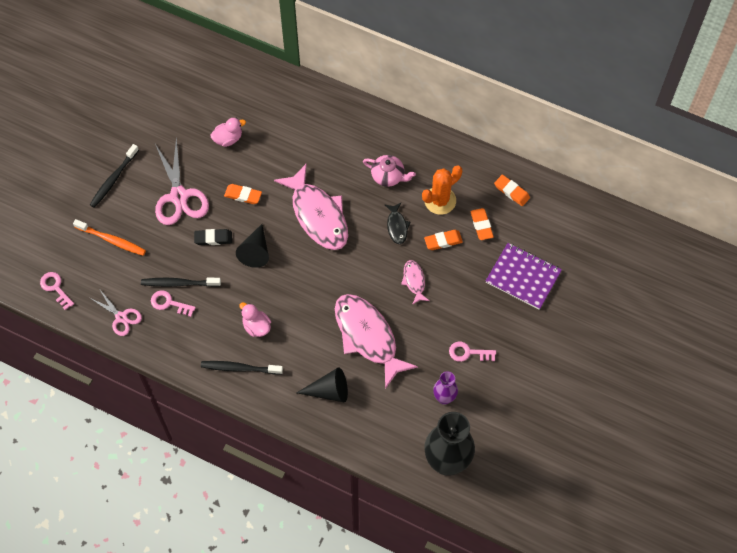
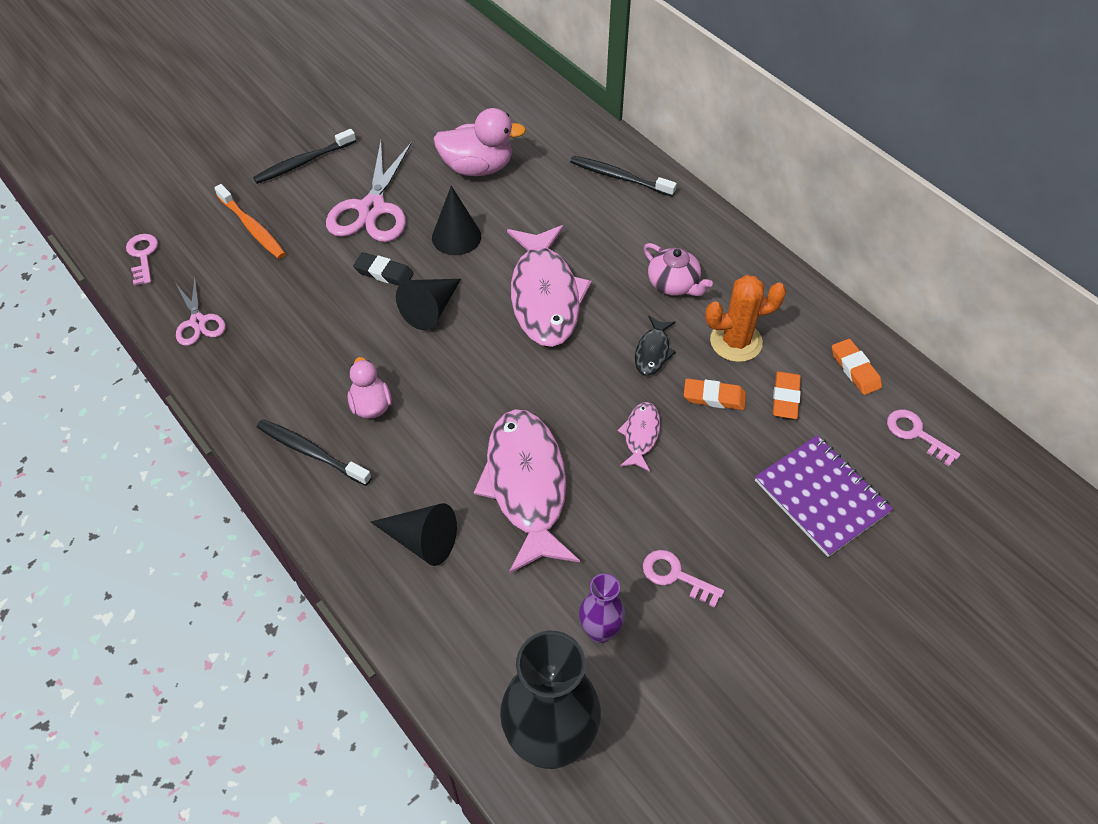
camera: 25 degrees right, 10 degrees down
(169, 303) = (272, 329): pink key -> pink key (916, 434)
(179, 283) = (302, 309): black toothbrush -> black toothbrush (619, 177)
(228, 139) = (477, 167): pink duck -> pink duck, size x1.63
(243, 195) = (456, 237): orange eraser -> black cone

